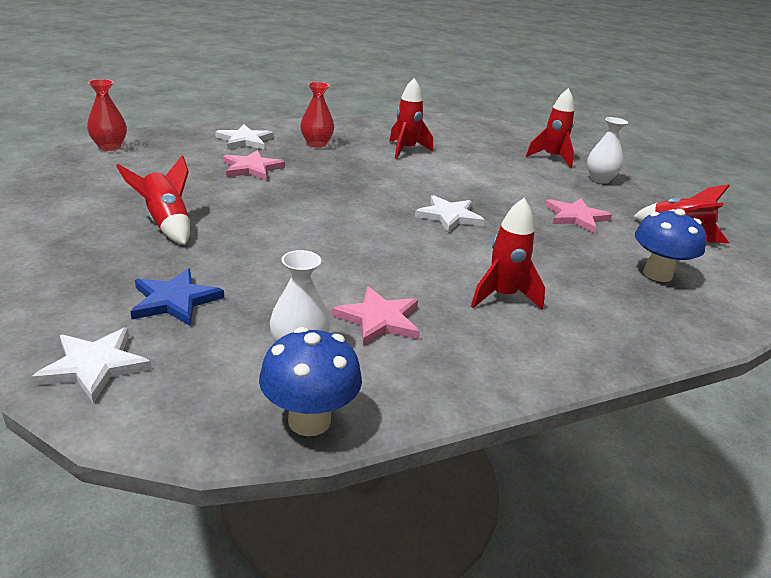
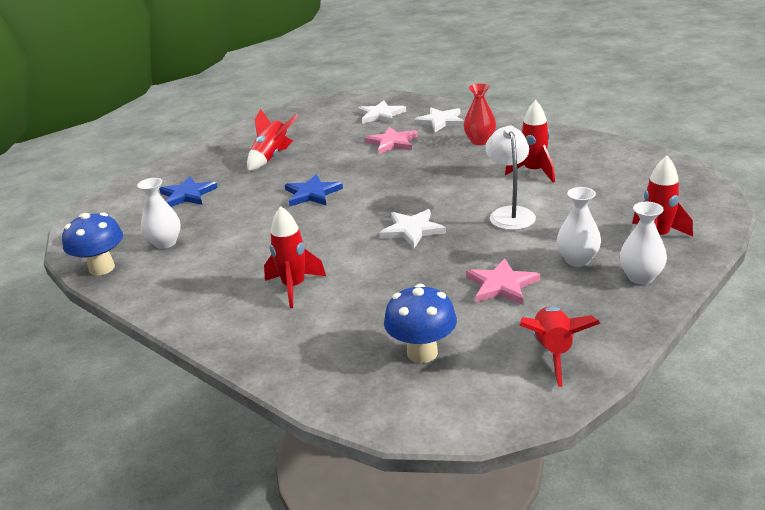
camera: 70 degrees right, 0 degrees up
(94, 366) = (114, 203): white star -> white star (380, 115)
(109, 147) = (360, 100): red vase -> none
(304, 232) = (312, 193): none -> blue star
(379, 319) = (219, 254): pink star -> none
(466, 179) = (510, 213): none -> white lamp
(561, 185) = (577, 260): none -> white vase

